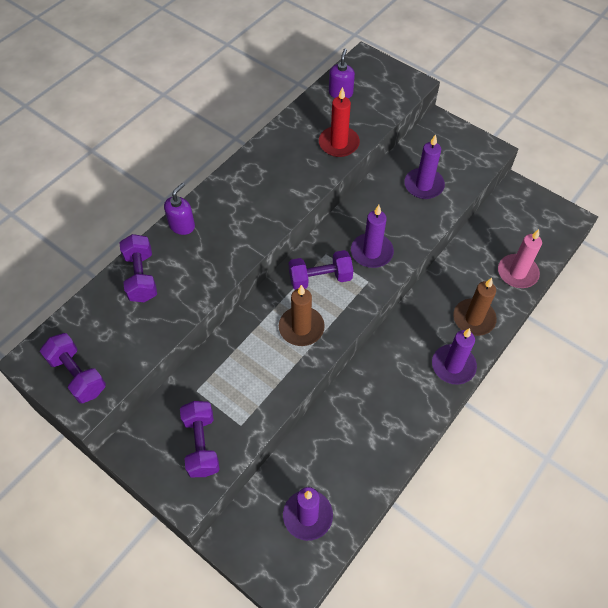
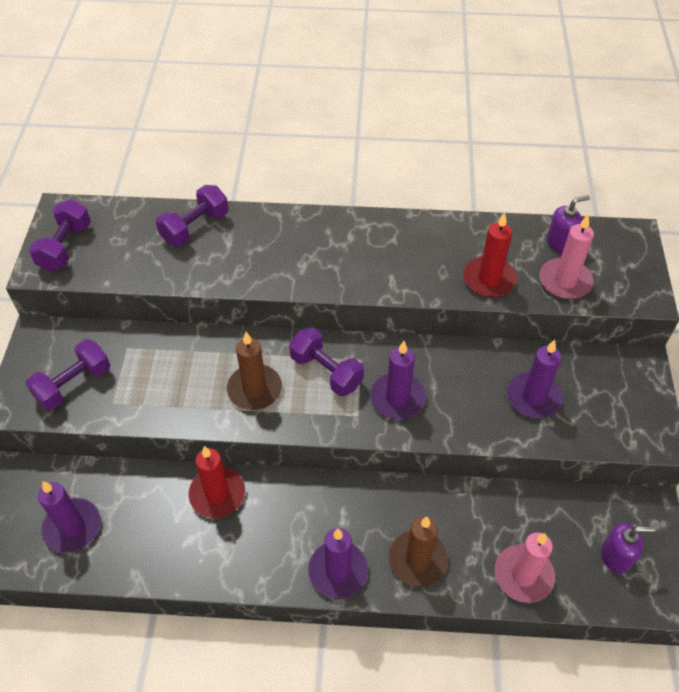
camera: 55 degrees right, 5 degrees down
(182, 225) = (274, 221): purple soap dispenser -> purple soap dispenser (616, 556)
(348, 405) = (217, 494): none -> red candle
(371, 110) = (565, 281): none -> pink candle

